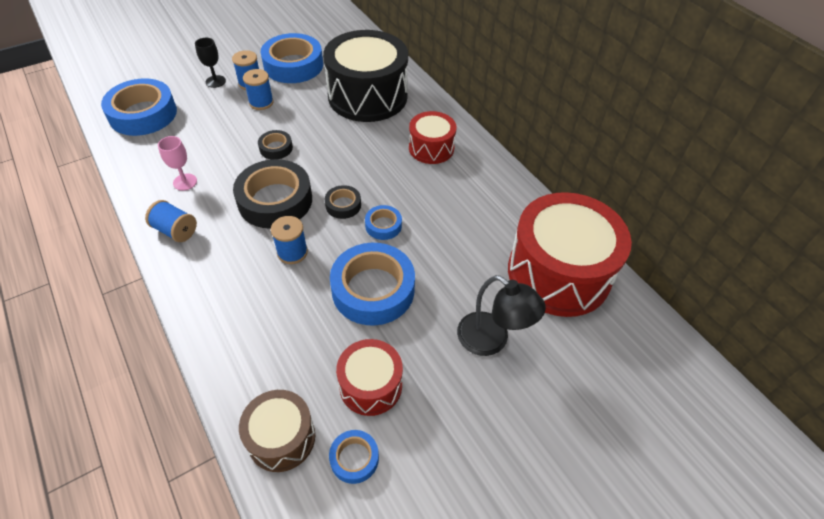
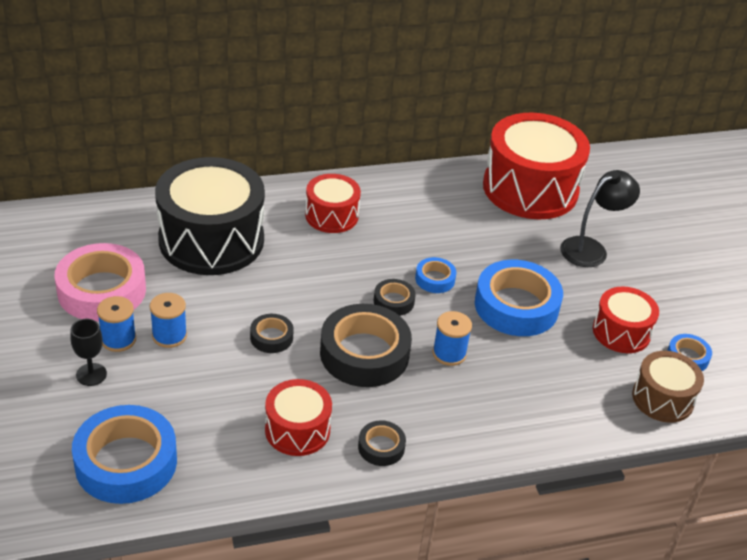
camera: 75 degrees left, 10 degrees down
(175, 230) = (381, 447): blue spool -> black tape
(185, 182) = (297, 430): pink goblet -> red drum
(293, 65) = (102, 290): blue tape -> pink tape

